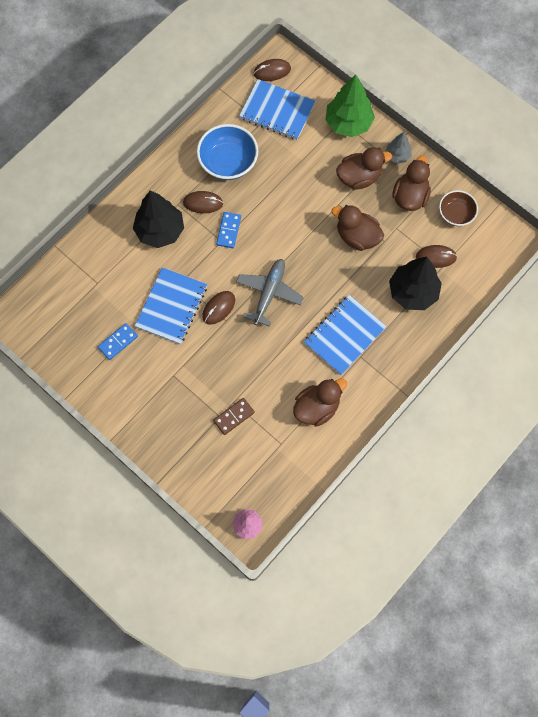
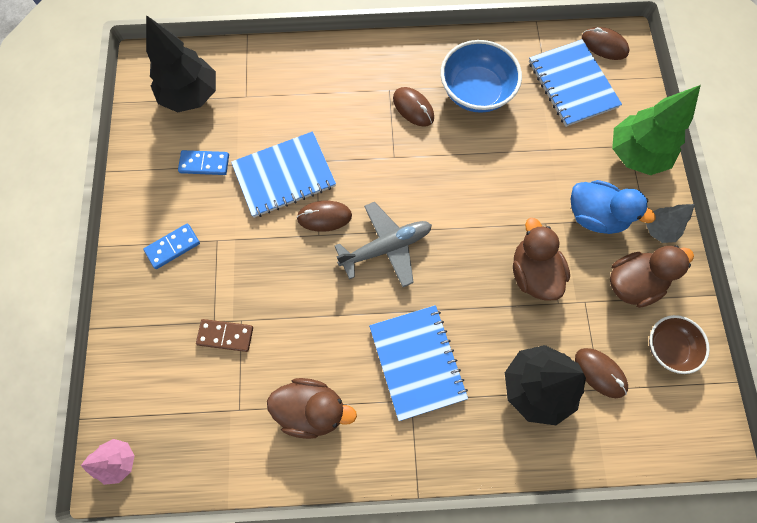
camera: 45 degrees right, 0 degrees up
(160, 231) = (348, 99): black tree -> black tree (191, 95)
(229, 231) = (410, 154): blue domino -> blue domino (173, 247)
(344, 335) = (417, 362): blue notebook -> blue notebook turned 75 degrees clockwise
(359, 177) = (595, 216): brown duck -> blue duck

